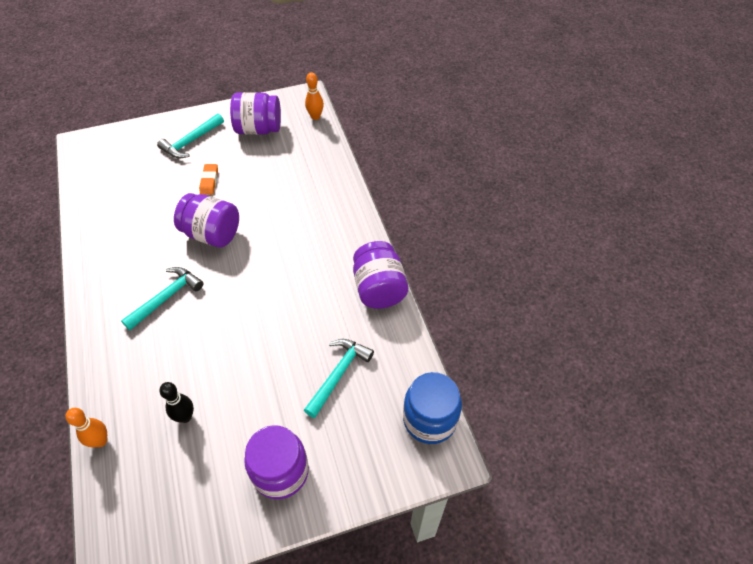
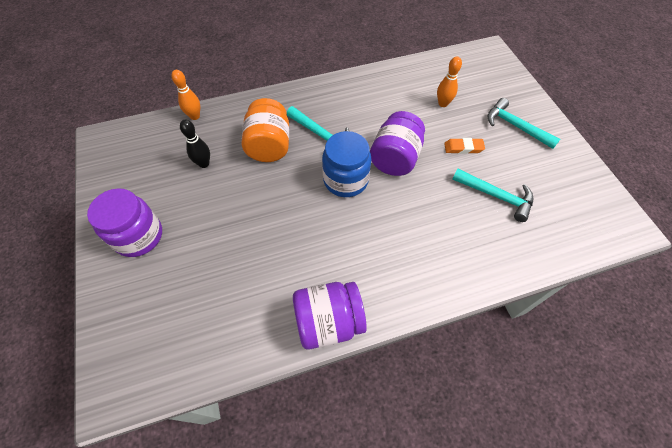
camera: 90 degrees right, 5 degrees up
(171, 348) = (269, 146): none -> orange jar
(258, 129) = (553, 183): purple jar -> none
(315, 116) = (596, 241): orange bowling pin -> orange bowling pin (443, 103)
(338, 374) = (225, 280): turquoise hammer -> turquoise hammer (496, 196)
(430, 419) = (157, 376): blue jar -> blue jar (345, 180)

